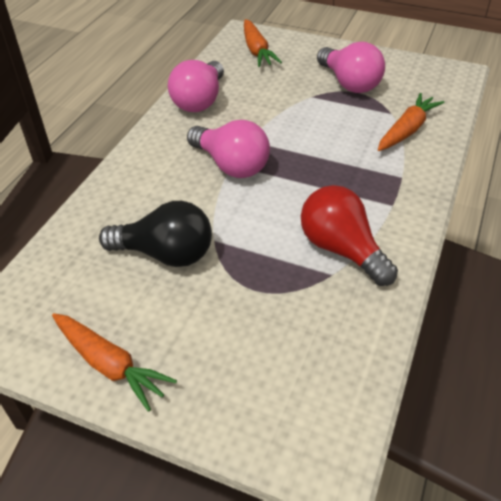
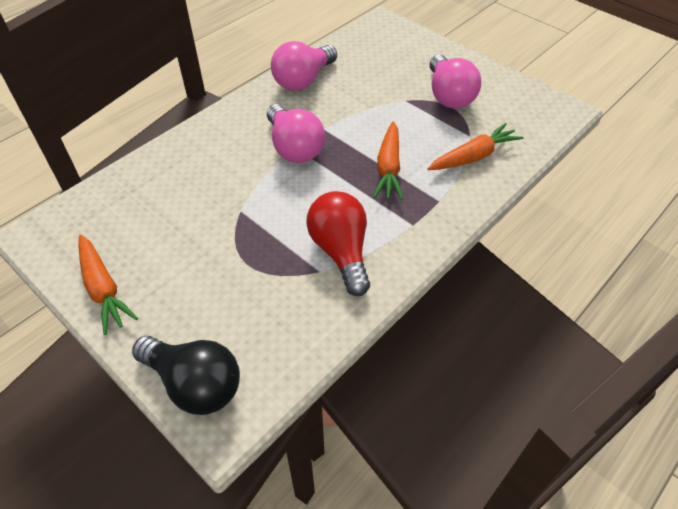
camera: 20 degrees right, 5 degrees up
(165, 254) = (195, 211): black light bulb -> black light bulb (194, 384)
(257, 51) = (383, 43): orange carrot -> orange carrot (388, 168)

